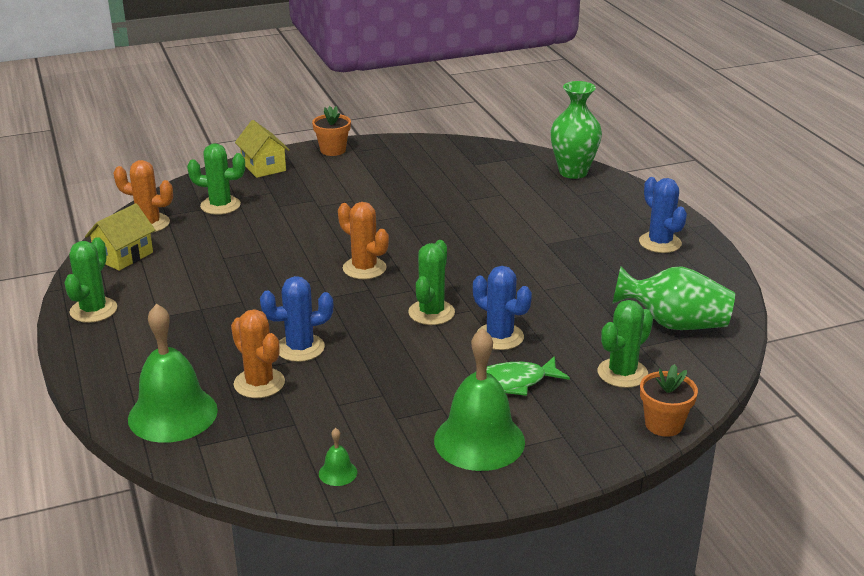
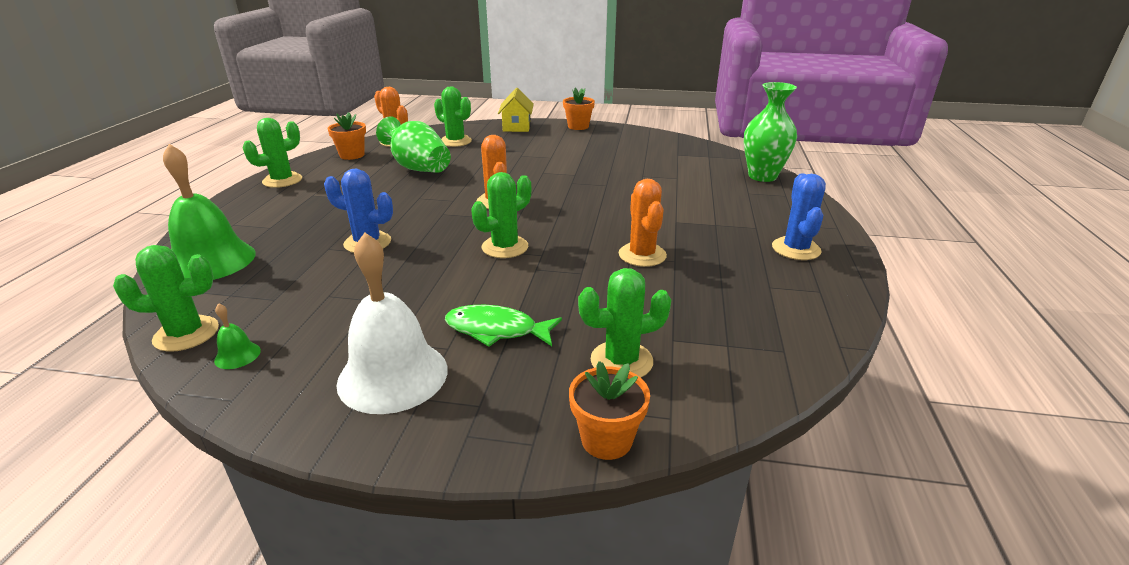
camera: 30 degrees right, 0 degrees up
(124, 256) = (352, 155): yellow house -> orange flower pot
(259, 383) = (300, 259): orange cactus -> orange cactus (642, 255)
(265, 475) = (186, 334): none -> green cactus
(479, 440) = (393, 375): green bell -> white bell
(499, 337) = (538, 284): blue cactus -> none
(674, 324) = (736, 329): green vase -> green vase (418, 168)

